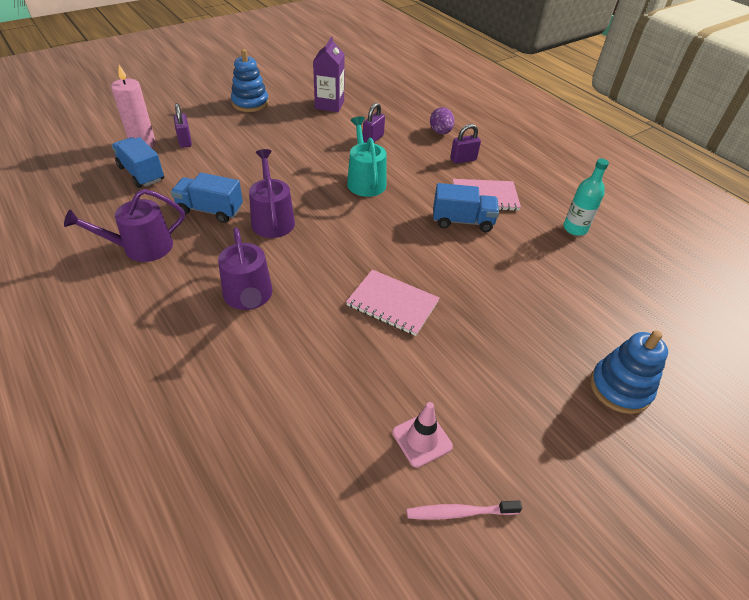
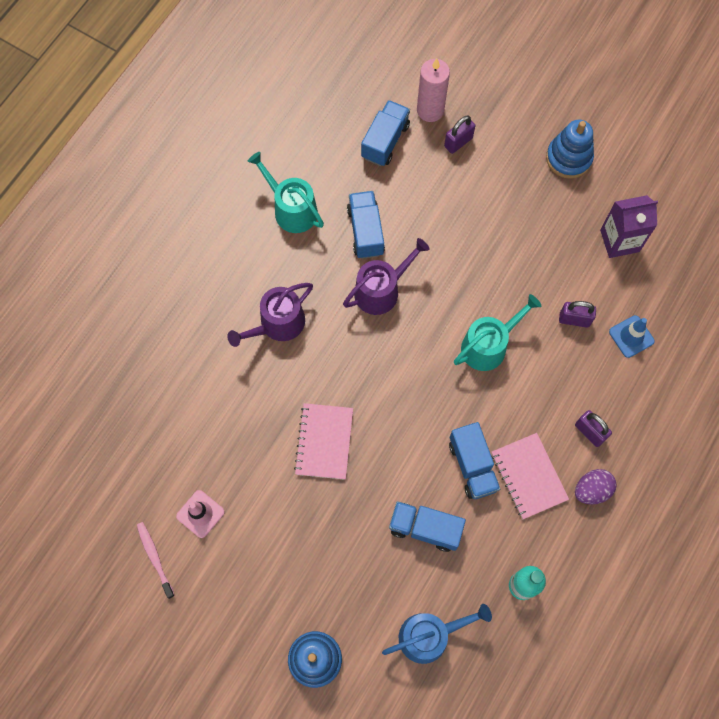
camera: 70 degrees right, 25 degrees up
(141, 247) = (291, 209): purple watering can -> turquoise watering can
(402, 122) = (631, 336): none -> blue traffic cone
(440, 132) = (635, 388): purple egg -> purple egg (591, 490)
(507, 265) = (425, 528): none -> blue truck
(608, 295) = (429, 635): none -> blue watering can

